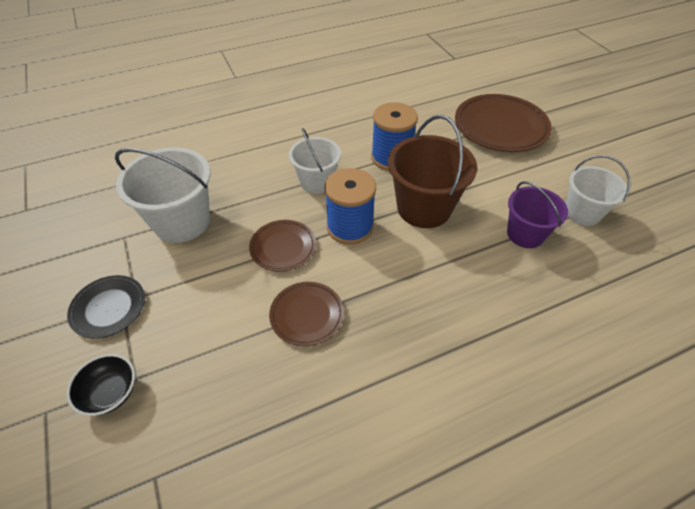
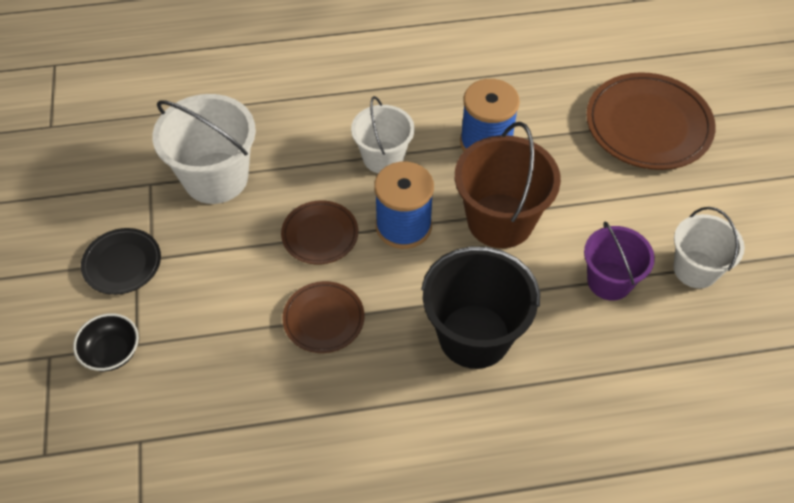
camera: 15 degrees right, 5 degrees up
(440, 300) = (474, 336): none -> black bucket

